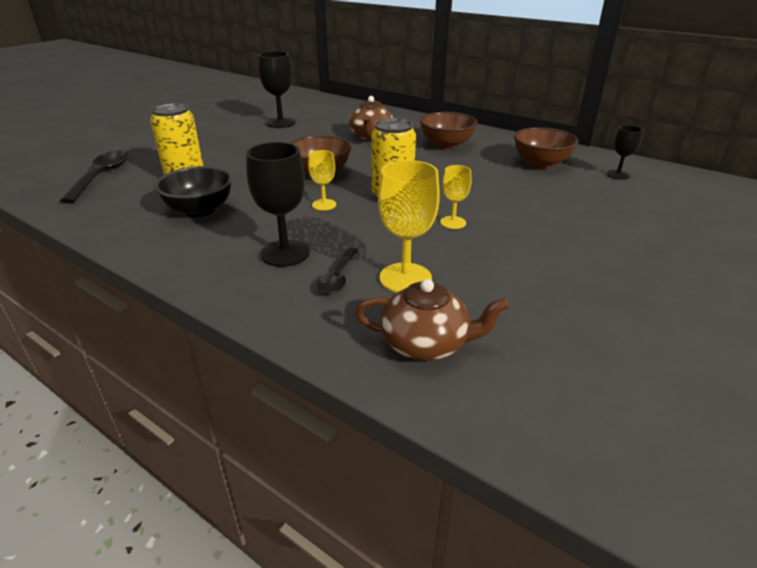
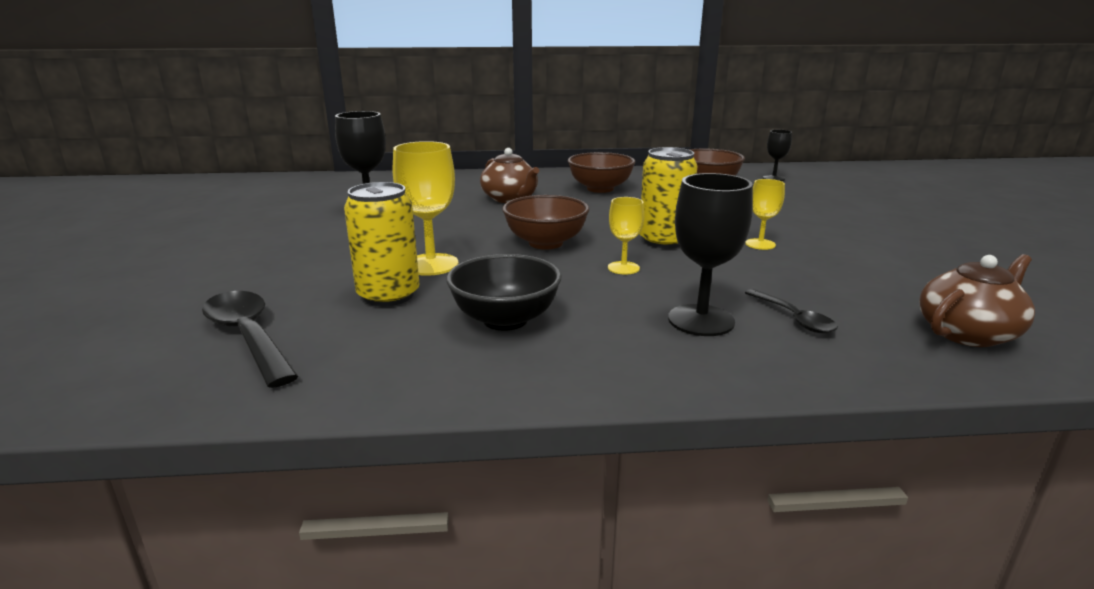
camera: 40 degrees left, 10 degrees down
(405, 278) = (837, 296): yellow goblet -> yellow goblet (431, 264)

